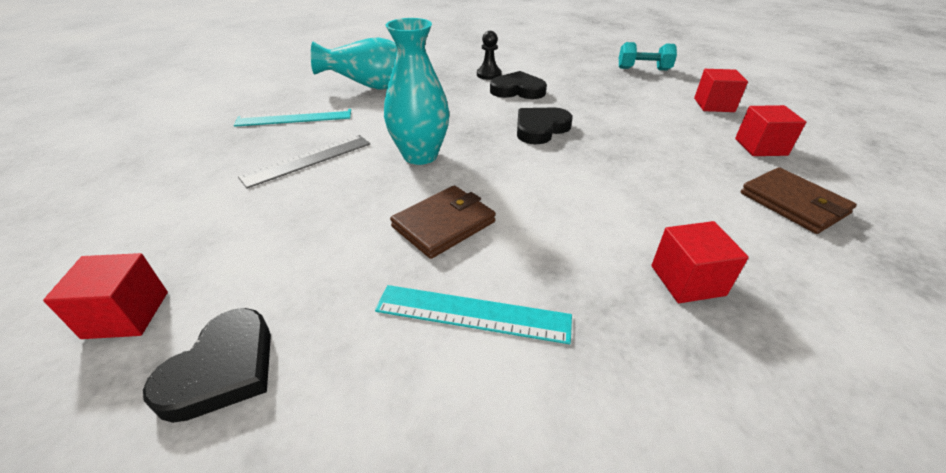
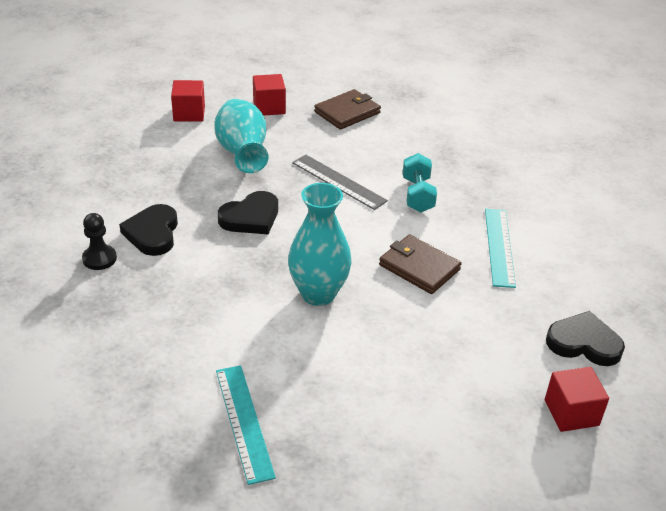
camera: 100 degrees left, 0 degrees up
(308, 160) = (344, 376): grey ruler -> grey ruler (339, 181)
(373, 87) = (141, 365): turquoise vase -> turquoise vase (242, 154)
(540, 129) = (251, 217): black heart -> black heart turned 75 degrees counterclockwise
(643, 69) = (90, 140): turquoise dumbbell -> turquoise dumbbell (417, 195)
(687, 280) = (439, 166): red cube -> none

